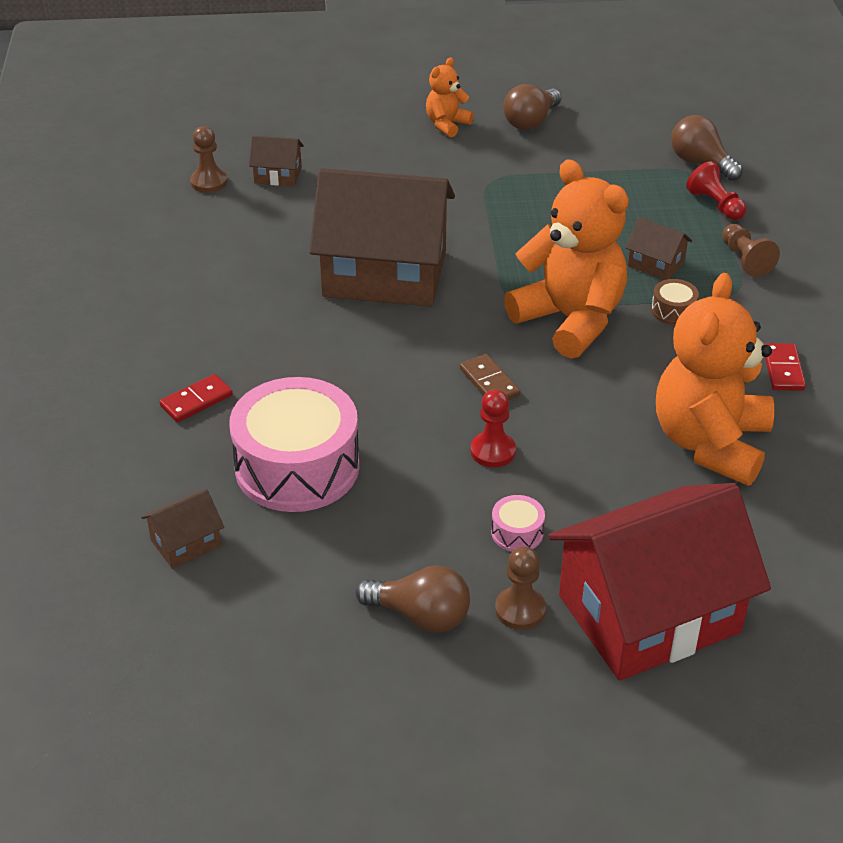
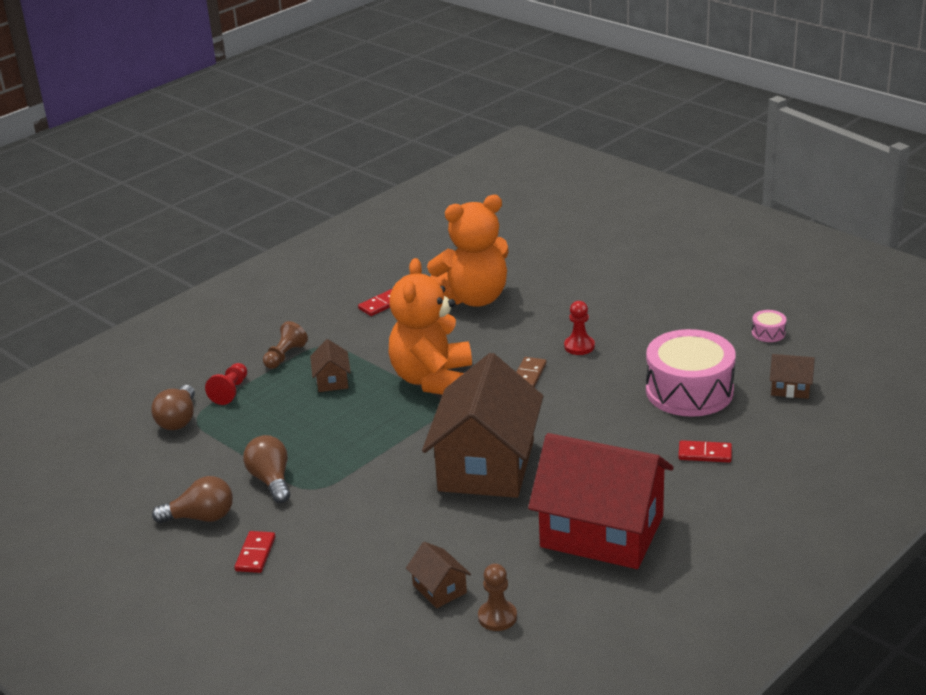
camera: 130 degrees left, 10 degrees down
(385, 274) = (486, 465): brown house -> brown house turned 45 degrees clockwise
(420, 616) = (709, 309): brown light bulb -> brown light bulb (271, 480)
(447, 125) = (255, 554): orange teddy bear -> red domino
(517, 532) = (620, 313): pink drum -> pink drum (768, 333)
(520, 610) = (662, 291): brown pawn -> none
(649, 614) = (611, 265): red house -> red house (602, 532)
(673, 311) = (374, 354): brown drum -> none

